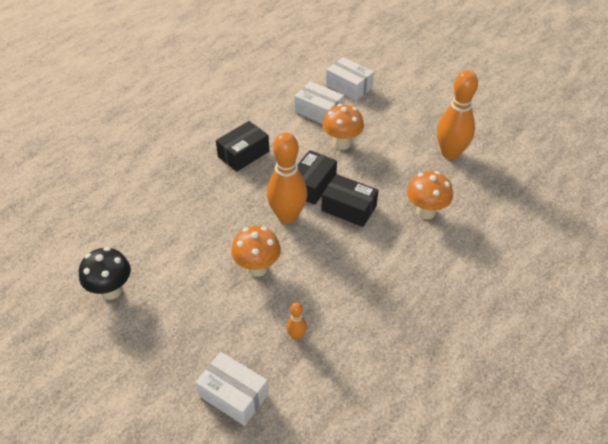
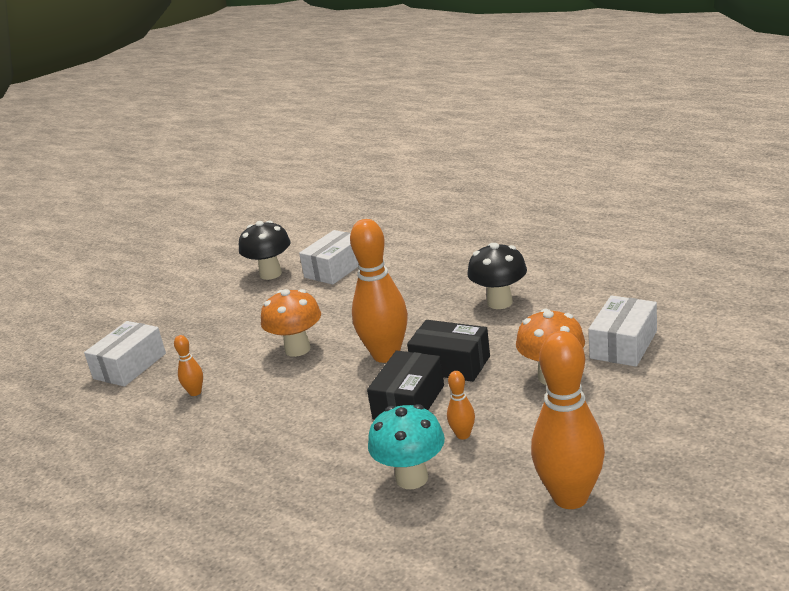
camera: 90 degrees right, 20 degrees down
(243, 154) = (500, 302): black box -> black mushroom
(349, 87) = (710, 363): white box -> white box (335, 269)
(389, 187) = (463, 435): none -> orange bowling pin
(426, 212) = (412, 478): orange mushroom -> turquoise mushroom

